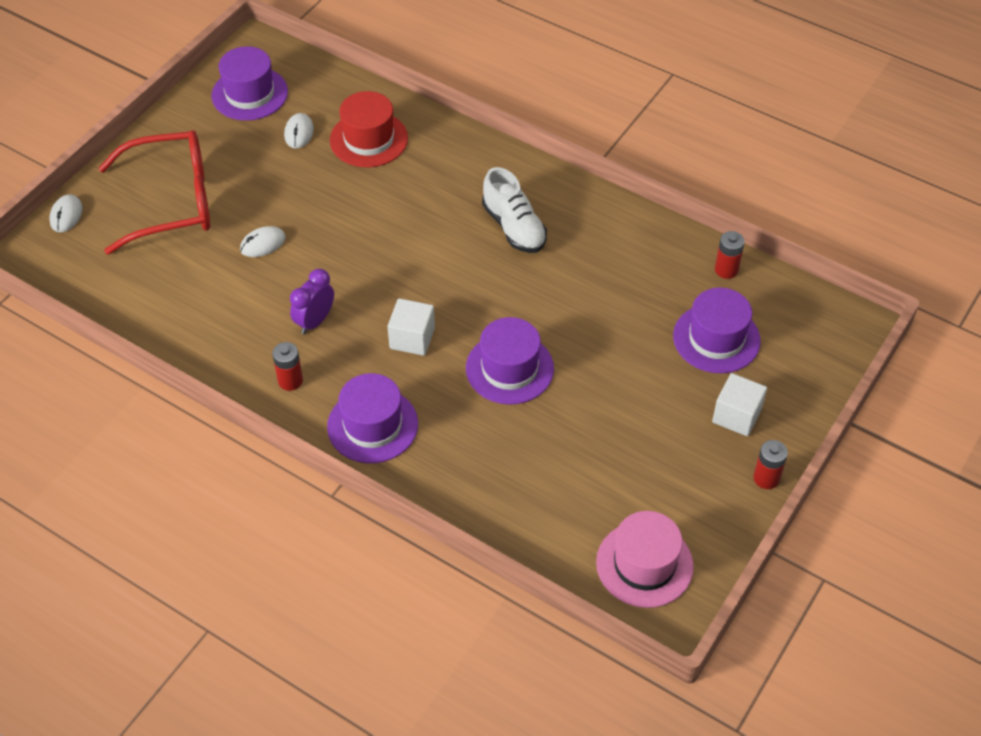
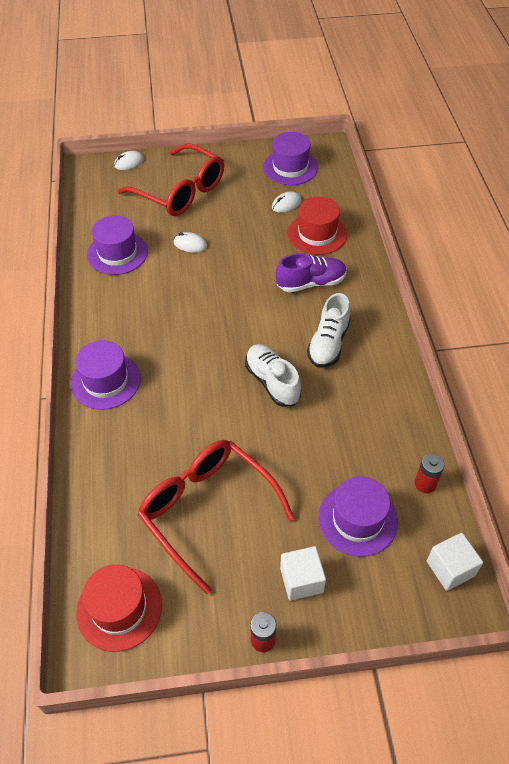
camera: 50 degrees right, 0 degrees up
(290, 381) = (104, 322): red battery -> none
(315, 321) = (157, 303): purple clock -> none
(412, 338) = (189, 354): white cube -> white cube (450, 568)
(427, 188) = (311, 283): none -> purple shoe
(509, 368) = (213, 418): purple hat -> purple hat (117, 253)
(514, 298) = (272, 382): none -> white shoe
(605, 437) = (207, 510): none -> red glasses
(644, 564) = (119, 608): pink hat -> red hat

